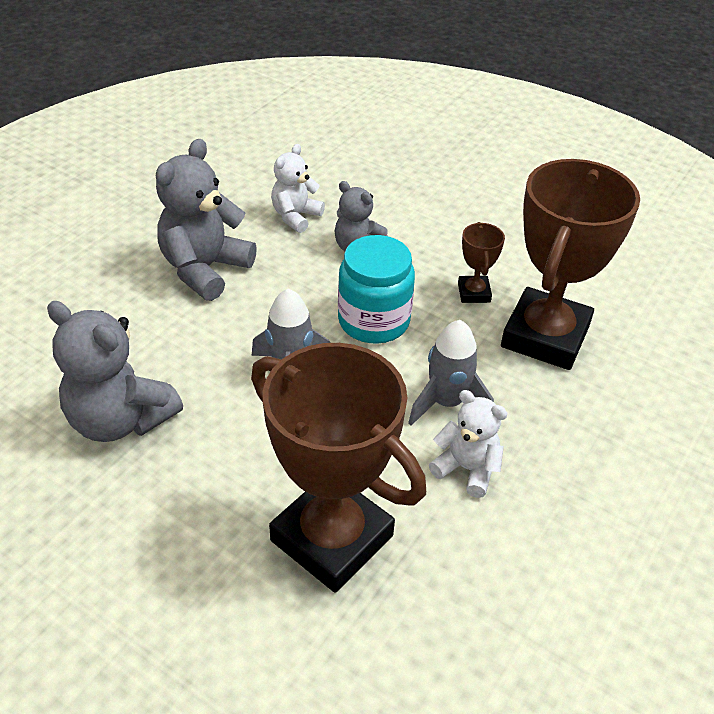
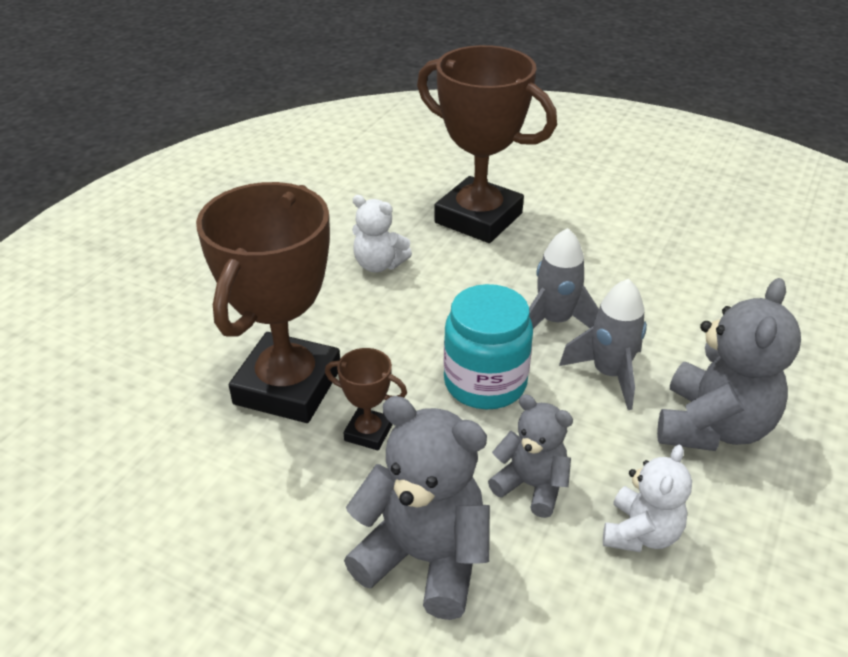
camera: 175 degrees right, 5 degrees down
(120, 420) = (684, 270): grey teddy bear -> grey teddy bear (424, 558)
(446, 403) = (398, 310): grey rocket -> grey rocket (609, 374)
(474, 293) = (368, 432): brown trophy -> brown trophy turned 60 degrees counterclockwise

